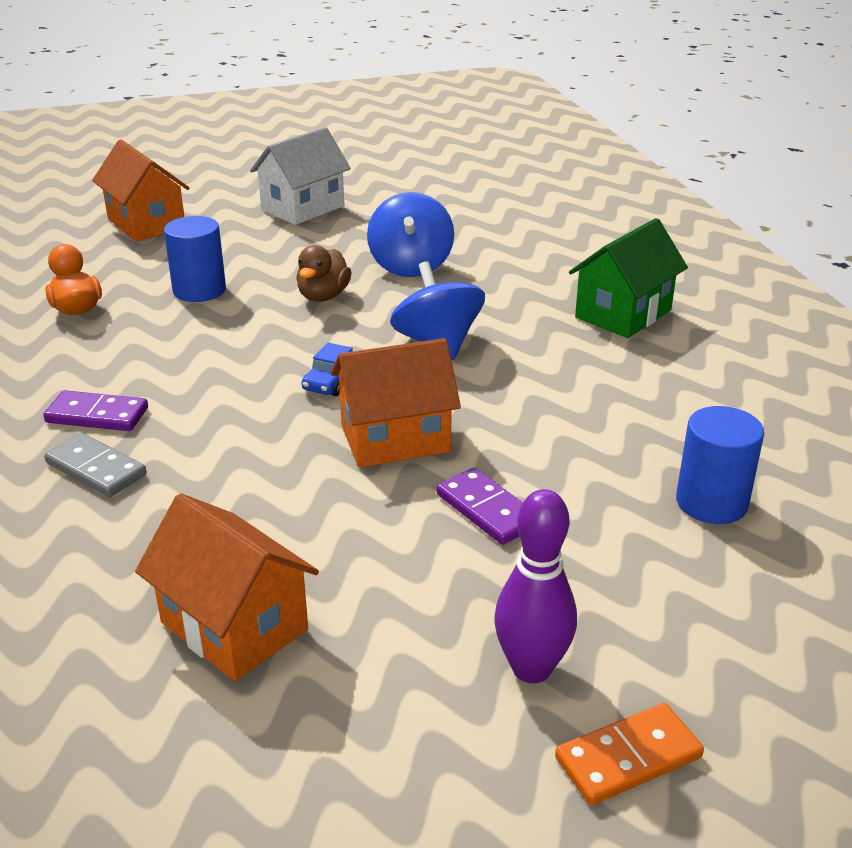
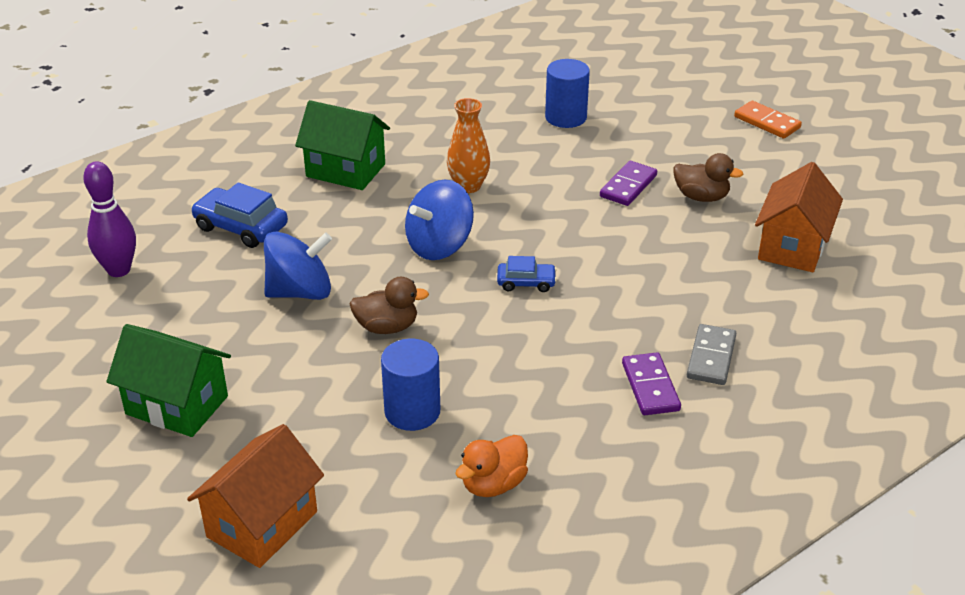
camera: 110 degrees left, 5 degrees up
(303, 208) = (177, 405): white house -> green house
(395, 439) = (580, 235): orange house -> none
(420, 574) = (701, 197): none -> brown duck
(531, 668) = (738, 152): purple bowling pin -> purple bowling pin (119, 270)
(537, 251) = (241, 227): none -> blue car
(551, 383) = (468, 186): none -> orange vase

